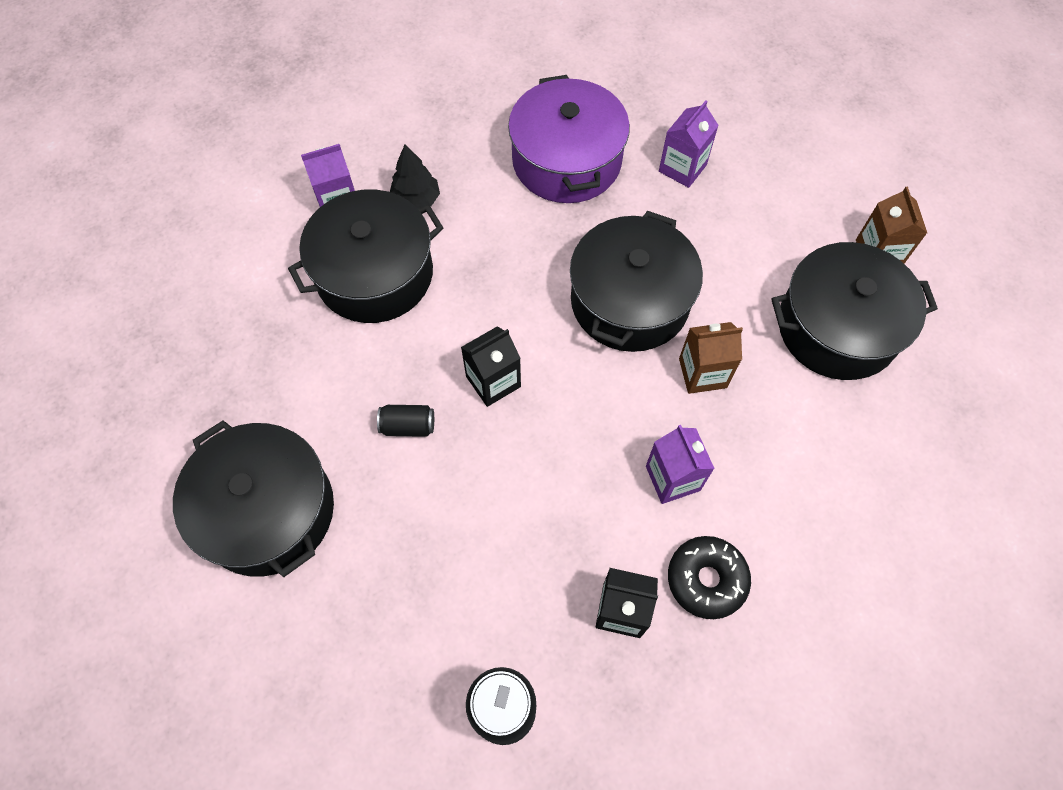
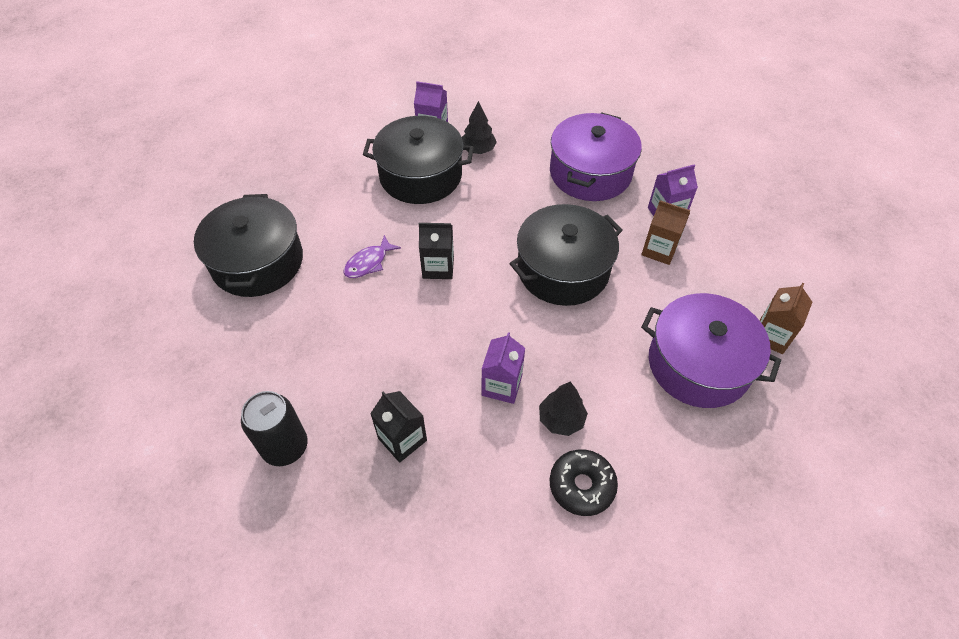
camera: 35 degrees right, 10 degrees down
(408, 426) = (368, 263): black can -> purple fish
(702, 373) = (576, 337): brown carton -> brown carton (659, 250)
(706, 579) = (471, 458): black donut -> black donut (581, 486)
(758, 476) = (561, 419): none -> black tree
(837, 328) = (698, 364): black pot -> purple pot

